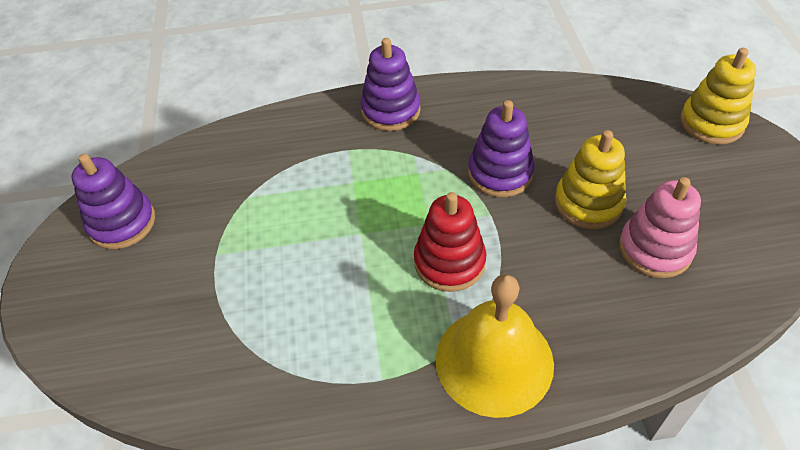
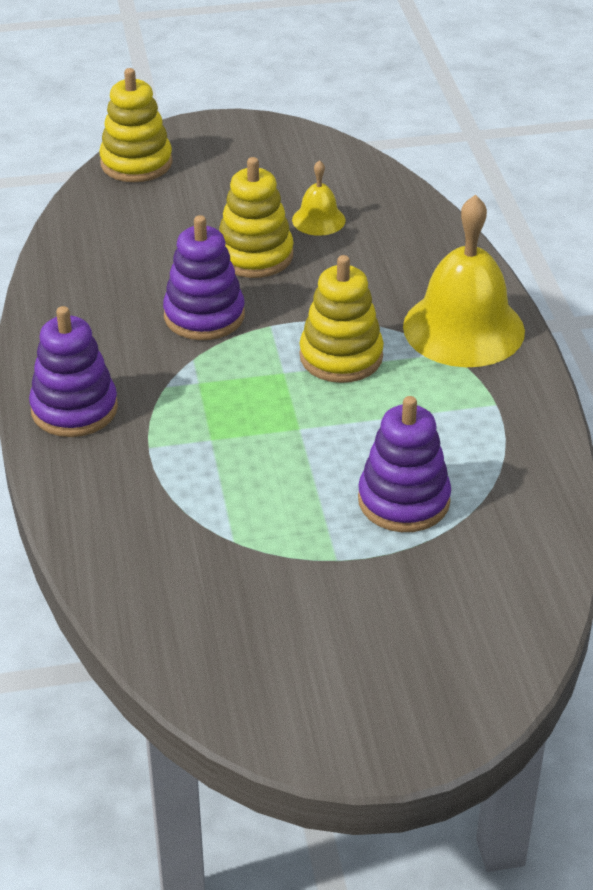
camera: 95 degrees left, 10 degrees down
(122, 223) = (281, 674): purple stacking toy -> purple stacking toy (403, 501)
(449, 262) = (341, 357): red stacking toy -> yellow stacking toy
(655, 249) = (318, 220): pink stacking toy -> yellow bell

